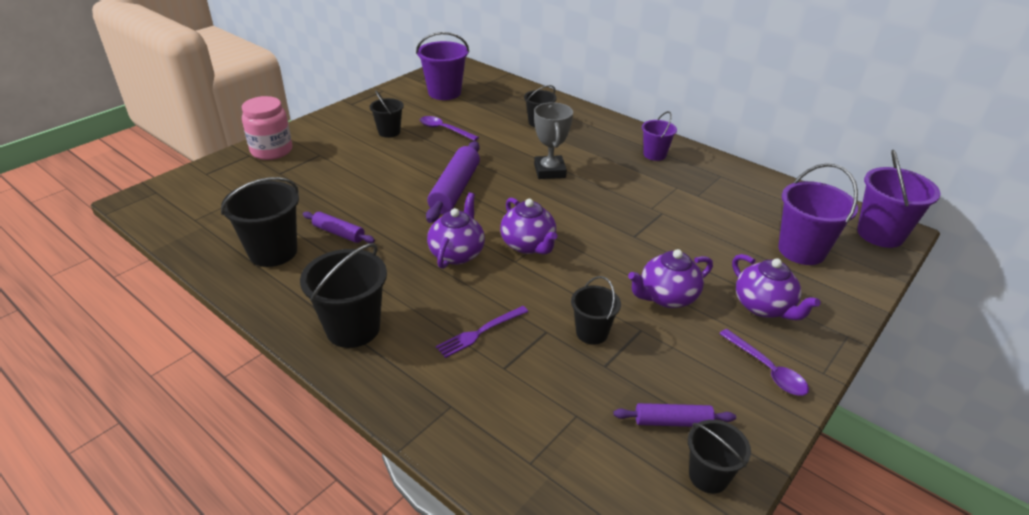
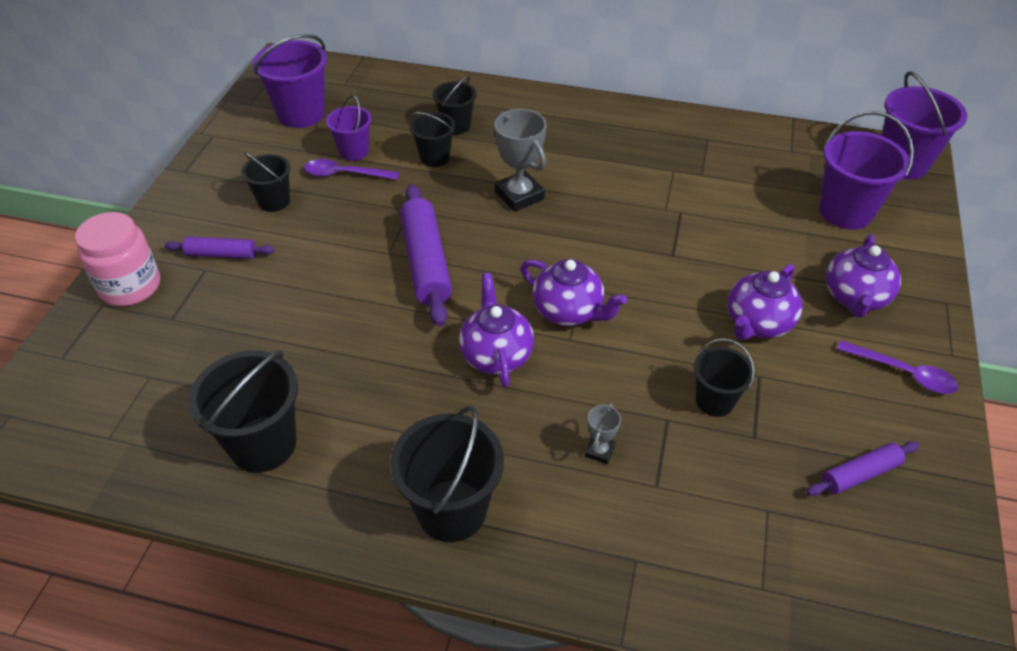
camera: 25 degrees left, 10 degrees up
(339, 233) = (328, 382): purple rolling pin -> purple rolling pin (221, 254)
(480, 332) = (599, 451): purple fork -> grey trophy
(654, 154) = (620, 132): purple bucket -> purple bucket (354, 151)
(708, 476) = (929, 520): black bucket -> black bucket (434, 157)
(764, 307) = (855, 298): purple teapot -> purple teapot turned 75 degrees clockwise

